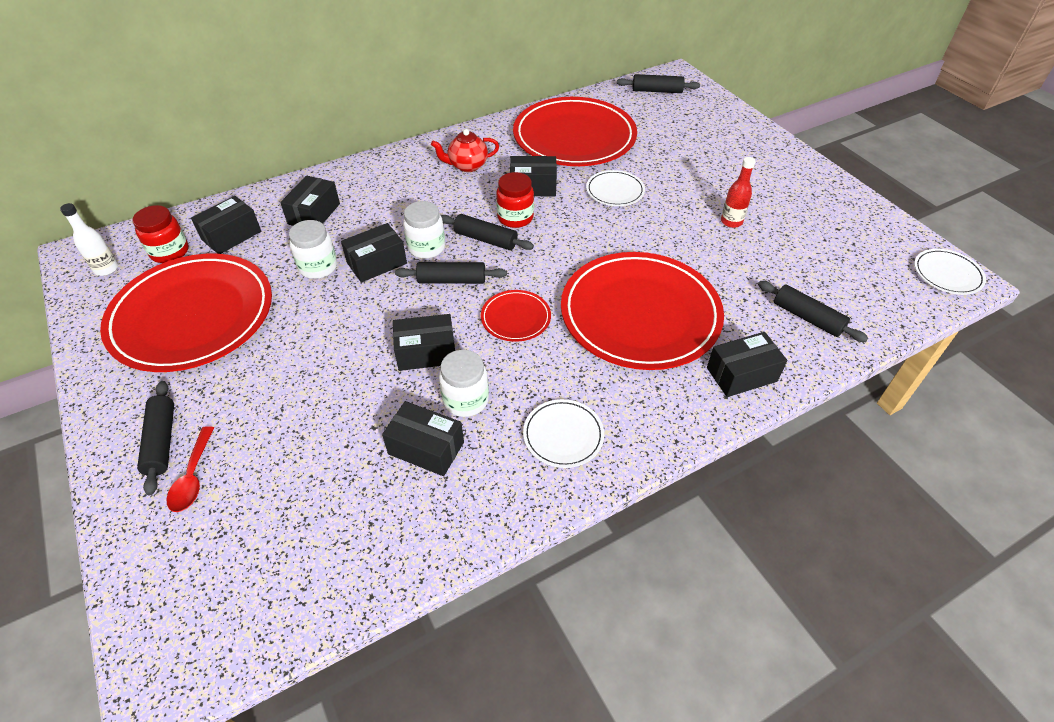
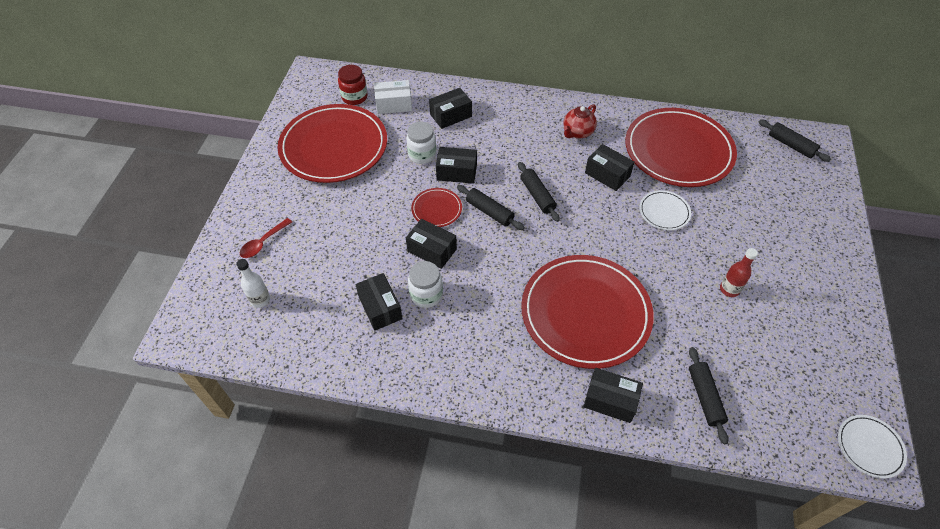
camera: 40 degrees right, 5 degrees up
(106, 269) = (317, 90): white bottle -> white bottle (260, 300)
(161, 441) = (265, 213): black rolling pin -> none
(231, 235) = (394, 104): black box -> white box
(426, 247) = (495, 179): white jar -> none
(467, 166) = (577, 132): red teapot -> red teapot turned 75 degrees counterclockwise
(515, 218) = (572, 191): red jar -> none
(515, 318) = (503, 262): red plate -> red plate (436, 209)
(563, 435) = (459, 355): white plate -> none

